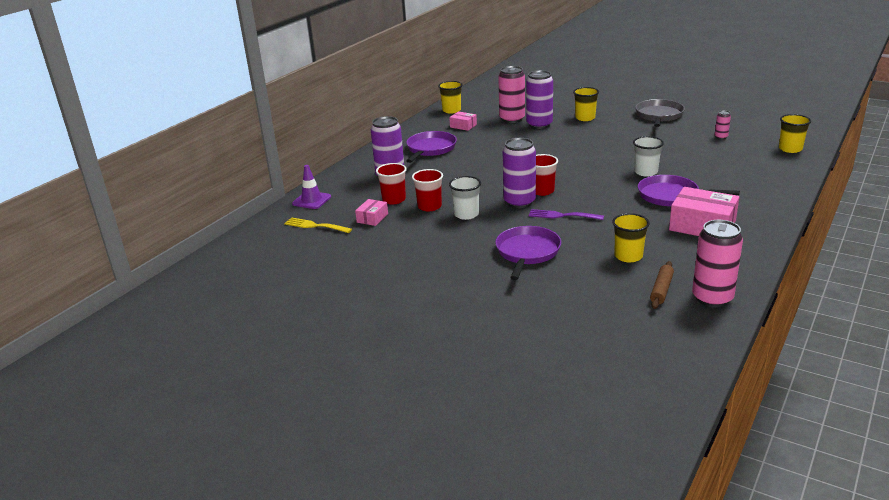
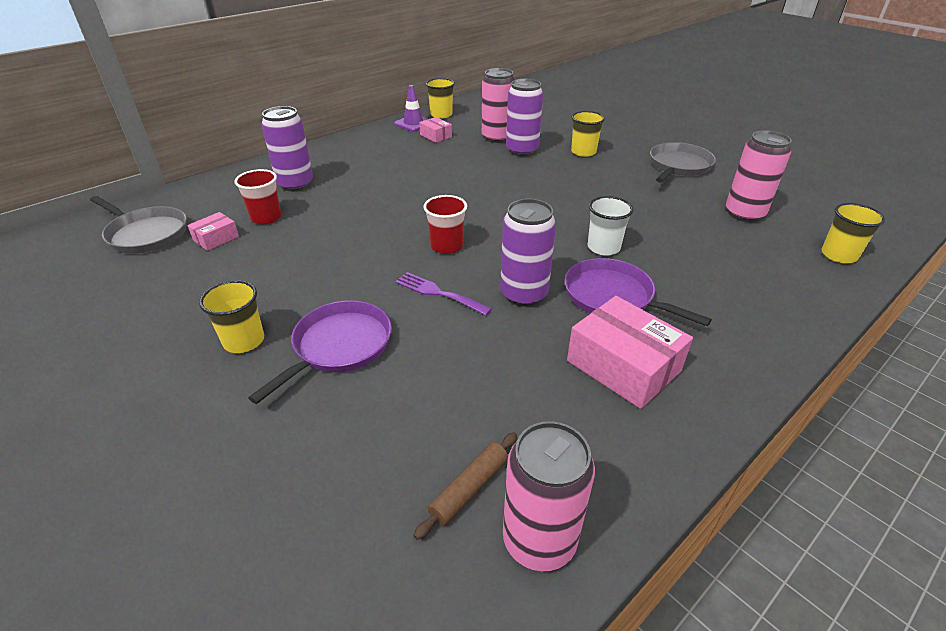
camera: 15 degrees right, 10 degrees up
(311, 200) = (182, 198): purple traffic cone -> purple traffic cone (413, 123)
(315, 226) = (146, 234): yellow fork -> grey pan
(429, 206) = (294, 237): red cup -> none
(430, 149) = (373, 158): purple pan -> none
(466, 214) = (324, 260): white cup -> none
(519, 202) = (403, 257): purple can -> purple can (523, 294)
(628, 256) = (471, 396): yellow cup -> yellow cup (244, 341)
(721, 137) = (744, 214): pink can -> pink can, size x2.16

